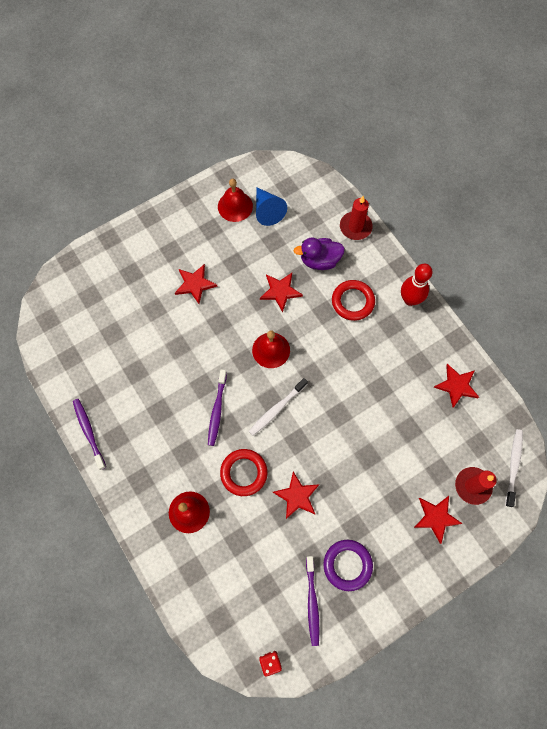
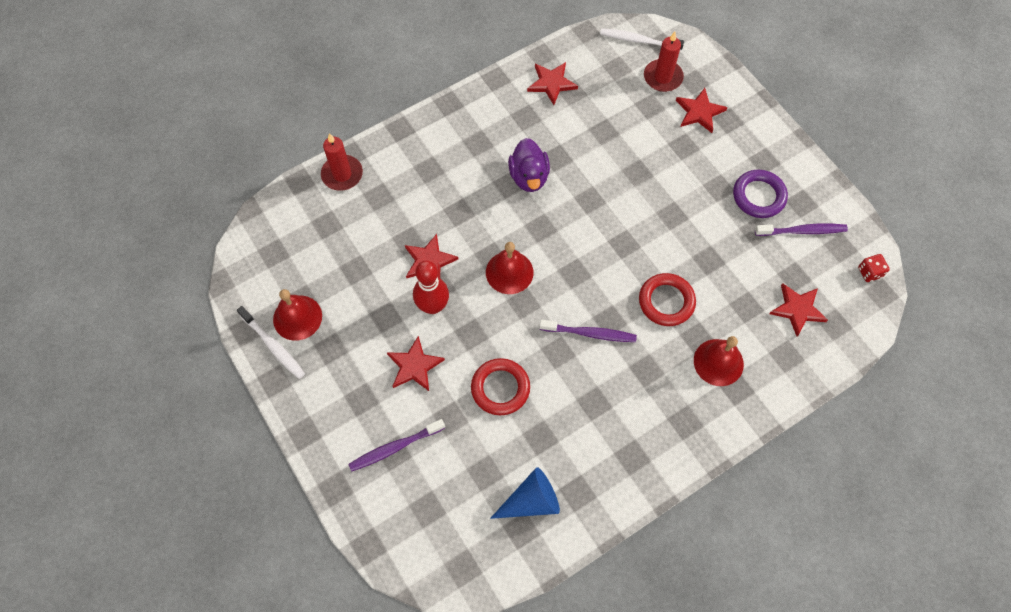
camera: 90 degrees left, 5 degrees down
(89, 432) = (627, 493): purple toothbrush -> purple toothbrush (395, 447)
(267, 211) = (309, 276): blue cone -> blue cone (531, 501)
(277, 409) = (585, 265): white toothbrush -> white toothbrush (273, 346)
(297, 496) = (689, 245): red star -> red star (797, 309)
(319, 260) = (387, 216): purple duck -> purple duck (529, 177)
(353, 301) = (446, 181): red ring -> red ring (500, 388)
(410, 299) = (445, 121): red bowling pin -> red bowling pin (433, 306)

